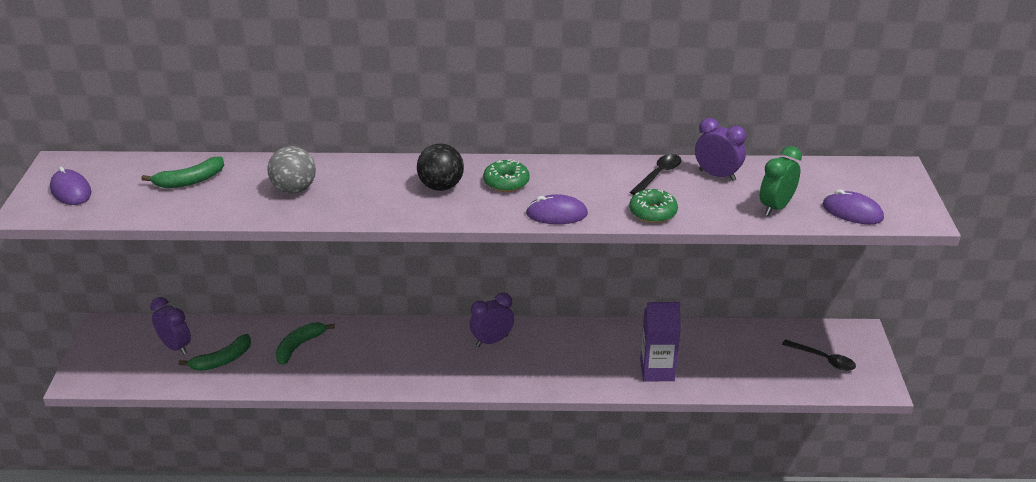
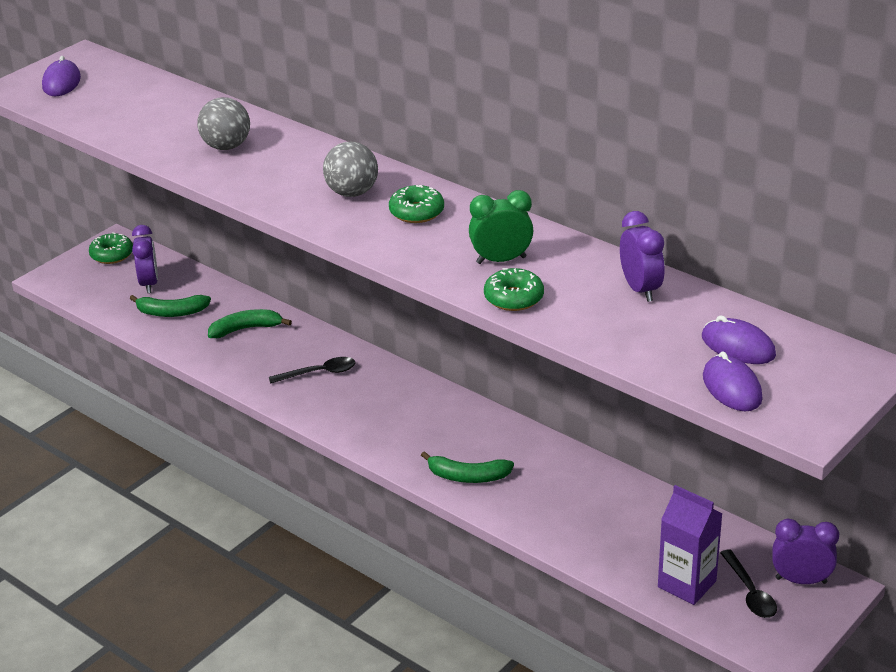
camera: 40 degrees right, 0 degrees up
(114, 338) = (112, 255): none -> green donut
(190, 181) = (157, 107): green banana -> green banana (467, 476)
(441, 186) = (352, 193): black ball -> grey ball
(492, 341) = (420, 404): purple clock -> purple clock (801, 580)
(556, 214) = (418, 261): purple mouse -> purple mouse (738, 346)
(657, 371) = (547, 511): purple carton -> purple carton (687, 584)
(658, 175) = (578, 264): black spoon -> black spoon (319, 373)
(776, 207) = (652, 347): green clock -> green clock (501, 260)

